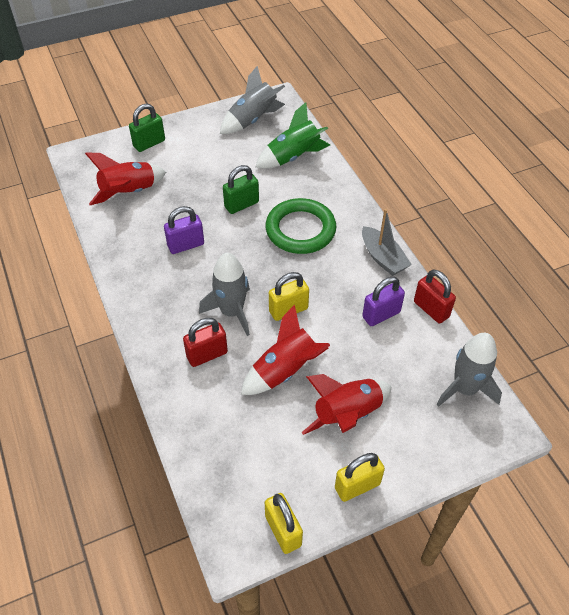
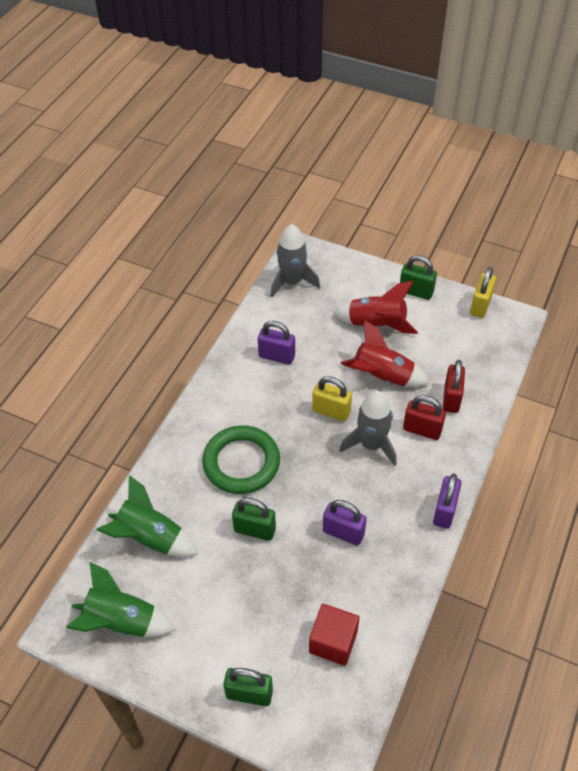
camera: 130 degrees left, 0 degrees up
(129, 192) = (333, 642): red rocket -> red cube
(131, 311) = (444, 511): none -> purple padlock
(252, 120) = (122, 622): grey rocket -> green rocket
(357, 486) = (416, 292): yellow padlock -> green padlock
(383, 258) = (218, 388): grey boat -> none
(431, 309) = (242, 332): red padlock -> red padlock (451, 398)

